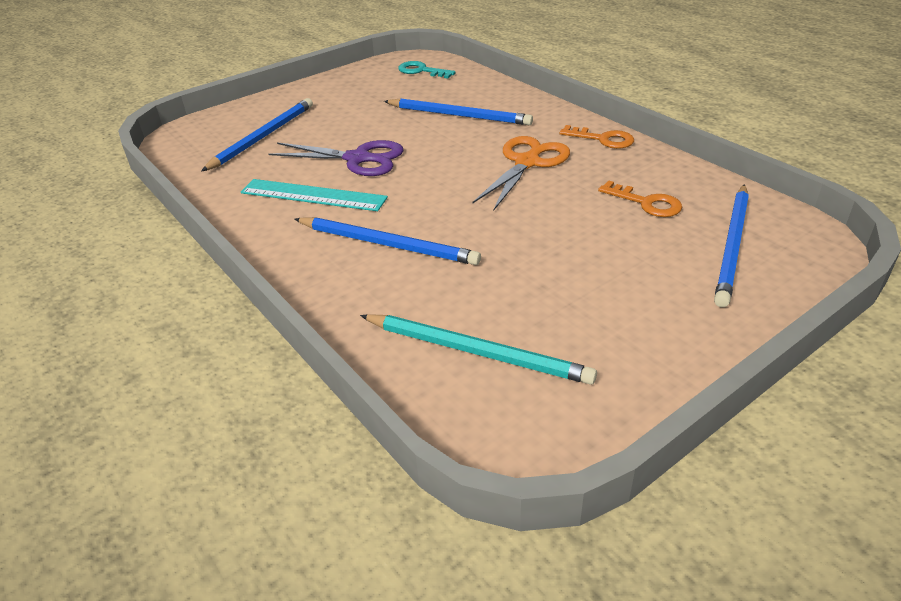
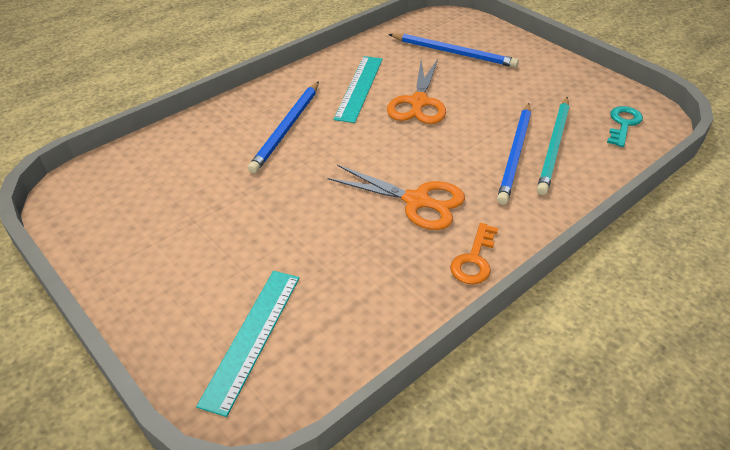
camera: 85 degrees right, 5 degrees up
(358, 159) = (418, 102): purple scissors -> orange scissors
(477, 352) = (154, 175): turquoise pencil -> turquoise pencil (554, 147)
(646, 203) = (336, 282): orange key -> none
(732, 246) = (252, 337): blue pencil -> turquoise ruler

